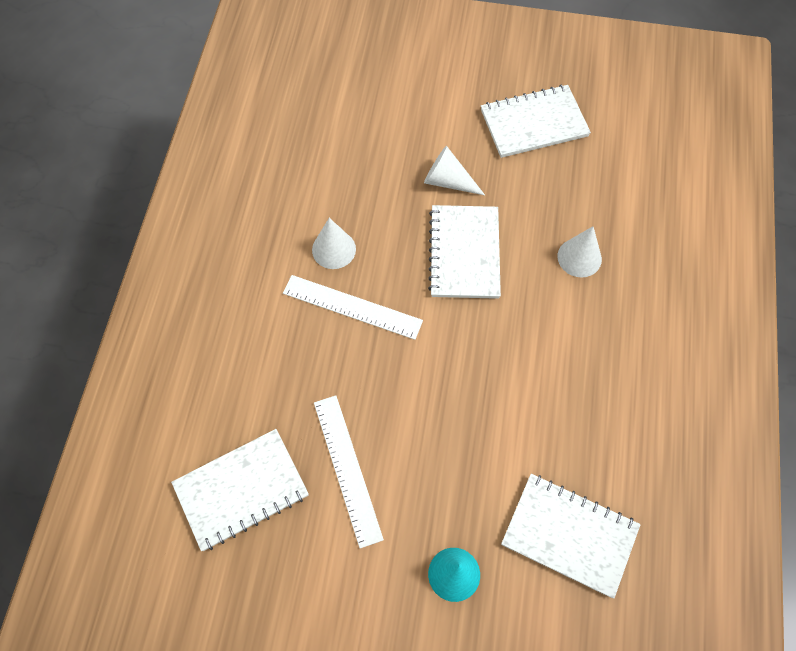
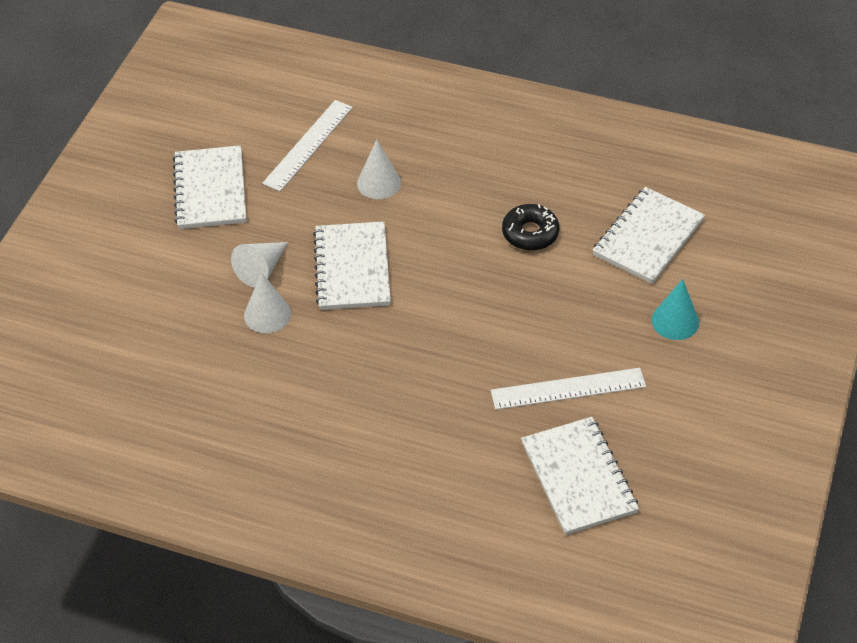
camera: 80 degrees left, 15 degrees down
(334, 249) = (320, 376): white cone -> white cone (267, 314)
(352, 307) = (393, 367): white ruler -> white ruler (308, 145)
(464, 253) = (352, 268): white notebook -> white notebook turned 75 degrees clockwise
(546, 409) = (530, 233): none -> black donut

